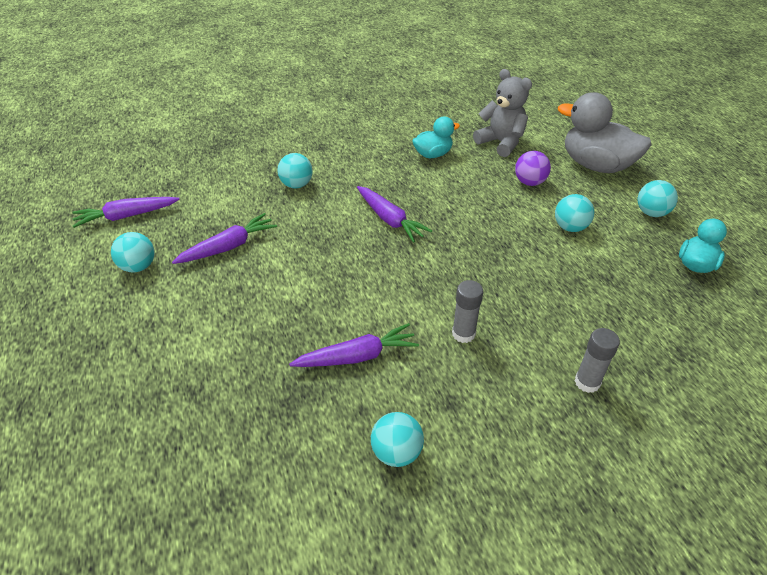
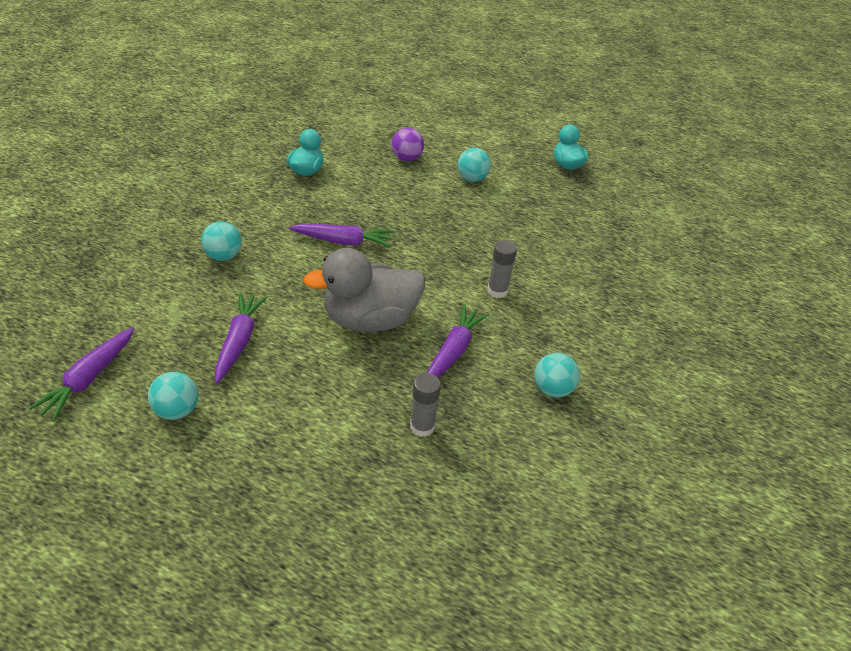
camera: 50 degrees left, 0 degrees up
(501, 143) = (347, 136): grey teddy bear -> none
(587, 382) = (595, 273): grey glue stick -> grey glue stick (422, 426)
(596, 165) = (434, 123): grey duck -> grey duck (370, 319)
(651, 213) = (506, 142): turquoise ball -> none

